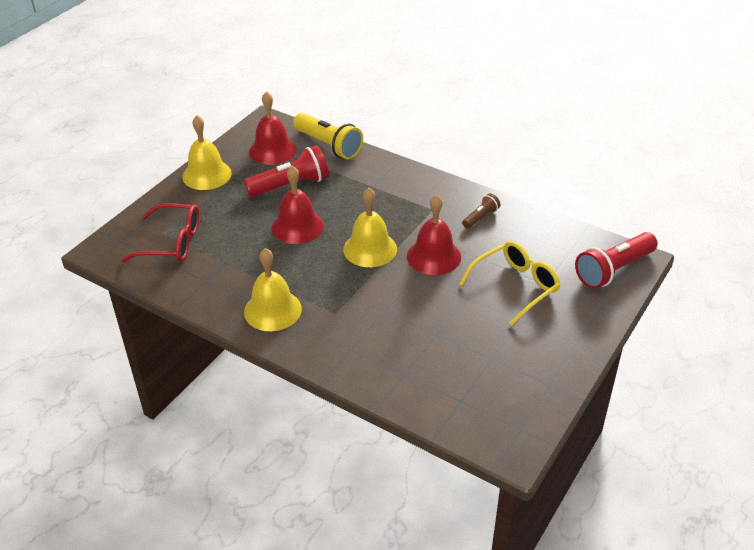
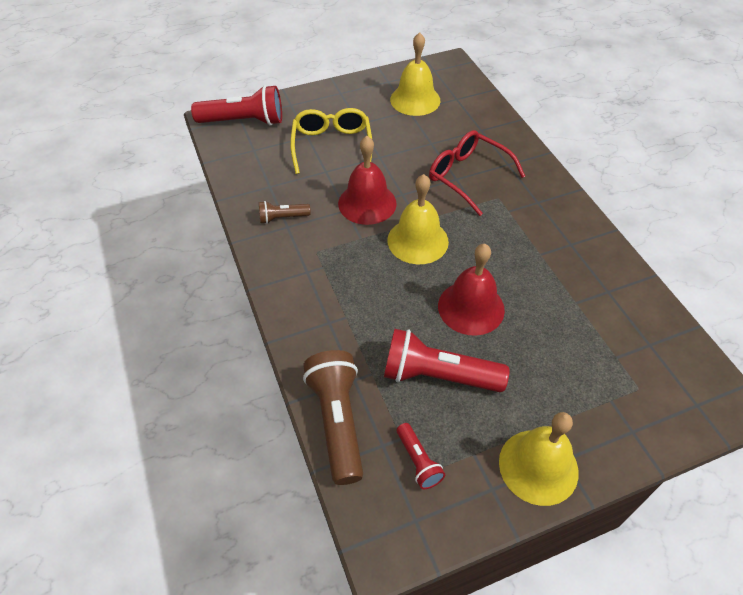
camera: 145 degrees left, 10 degrees up
(171, 242) = (630, 365): red glasses -> red glasses (468, 177)
(272, 150) = (418, 461): red bell -> red flashlight
(272, 310) = (554, 227): yellow bell -> yellow bell (415, 100)
(328, 145) = (337, 421): yellow flashlight -> brown flashlight
(515, 287) = (332, 146): yellow glasses -> yellow glasses turned 90 degrees clockwise

